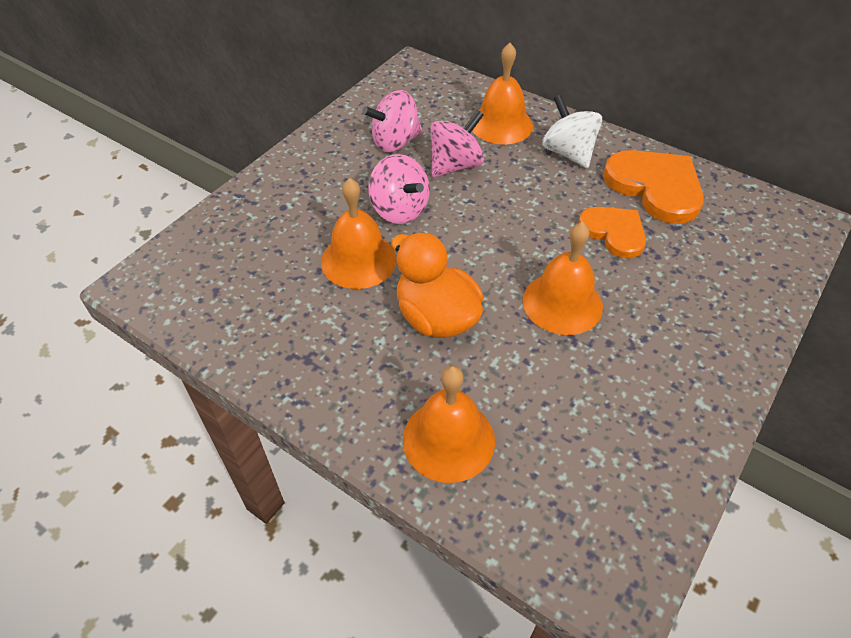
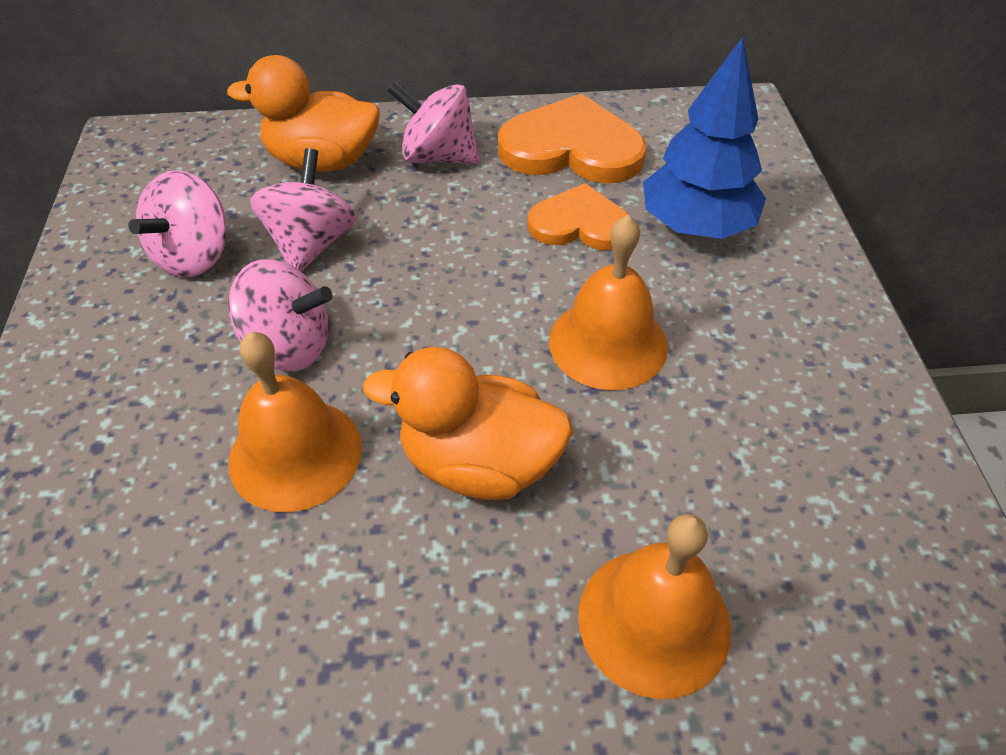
camera: 40 degrees left, 0 degrees up
(501, 124) = (322, 161): orange bell -> orange duck
(568, 153) = (438, 156): white spinning top -> pink spinning top
(688, 272) = (696, 225): none -> blue tree

